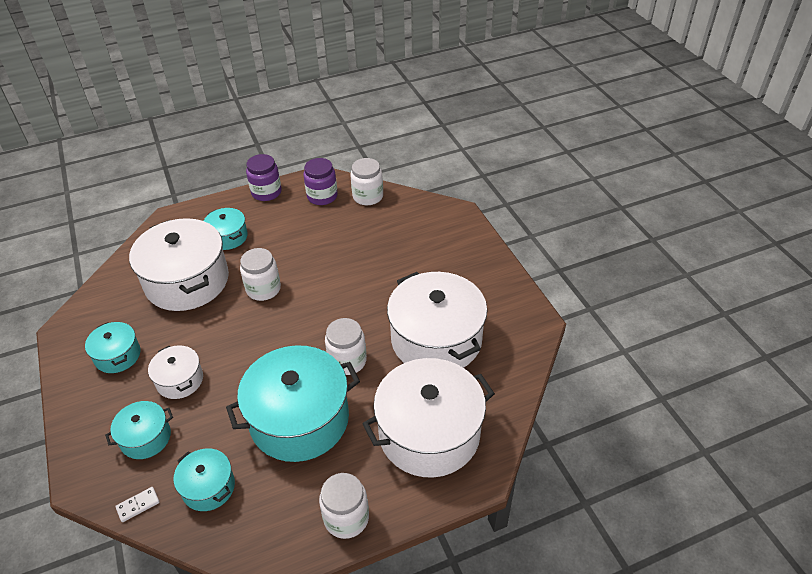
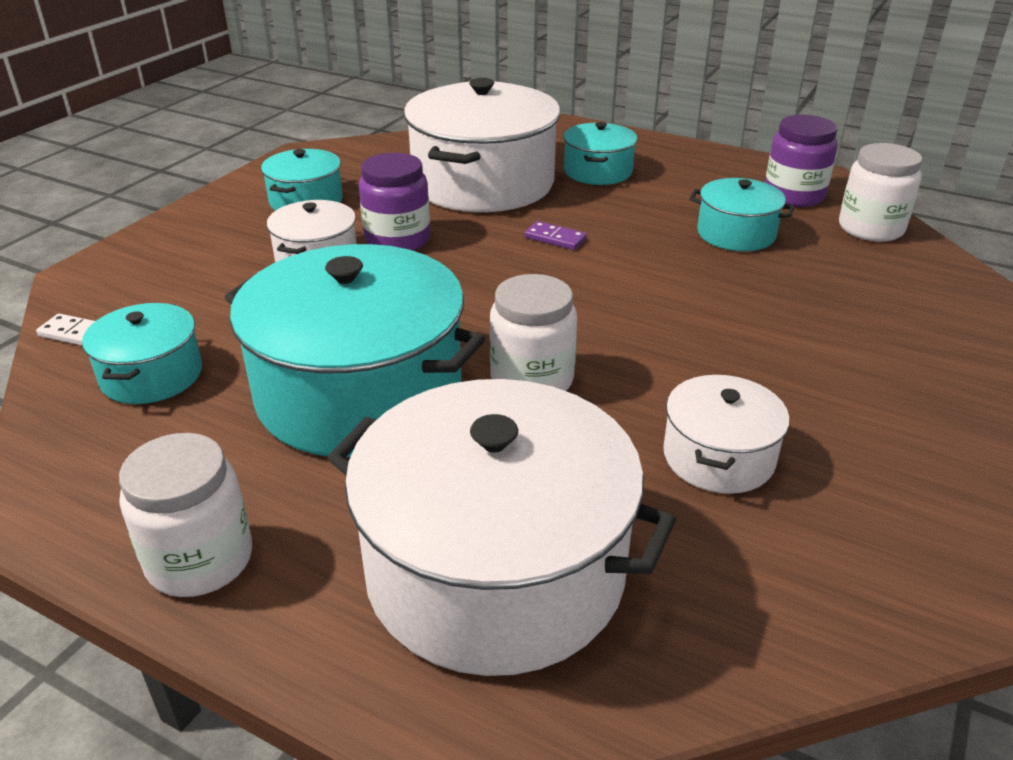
camera: 50 degrees right, 10 degrees down
(145, 438) = (195, 283): turquoise pot -> turquoise pot (736, 234)
(263, 289) = (555, 238): white jar -> purple domino
(266, 192) = (718, 157): purple jar -> purple jar (397, 240)
(436, 339) = (718, 457): white pot -> white pot, size x0.50

